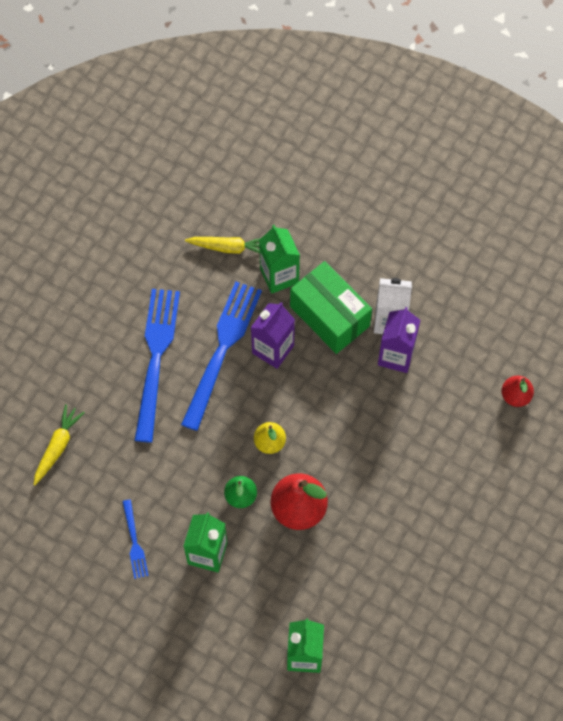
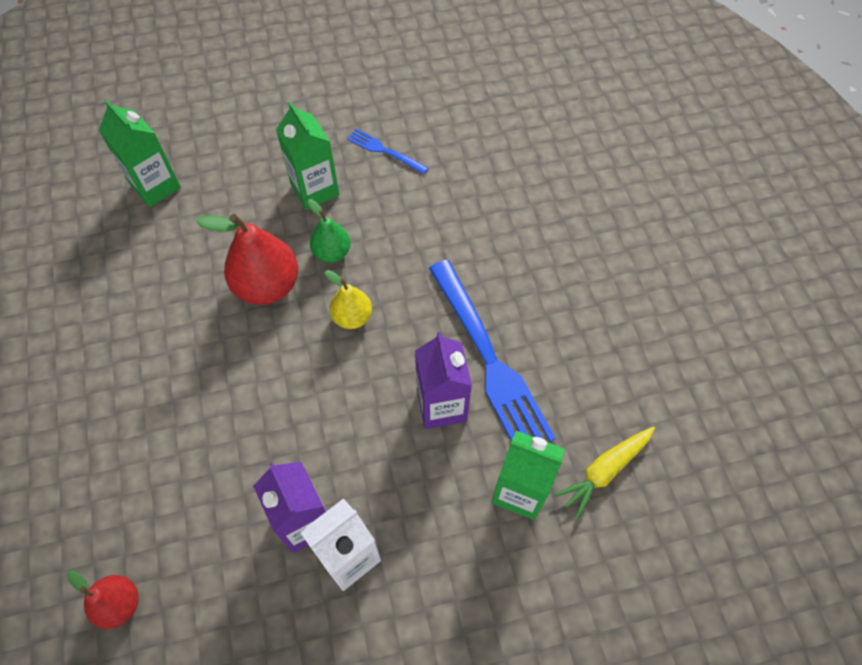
camera: 135 degrees right, 5 degrees down
(58, 446) = (529, 162): yellow carrot -> none
(156, 357) = (540, 297): blue fork -> none
(329, 316) = (420, 497): green box -> none

